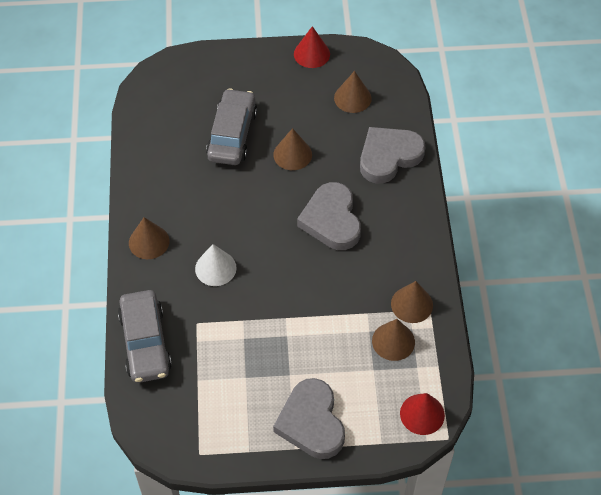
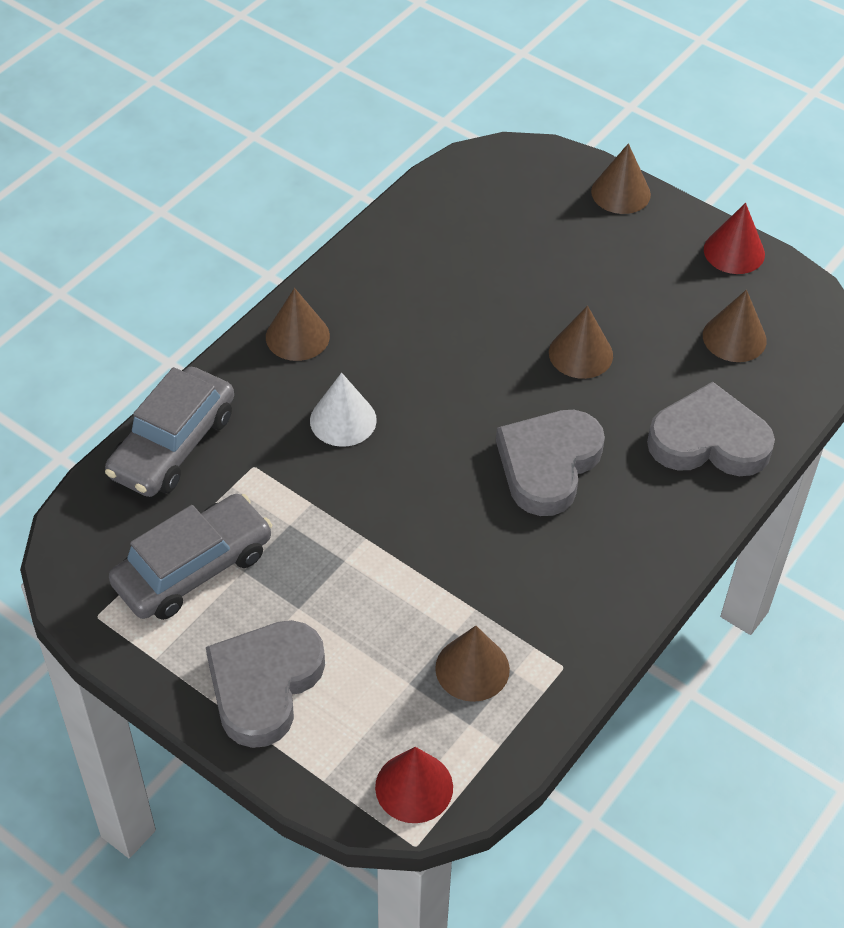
camera: 40 degrees right, 5 degrees down
(232, 134) = (528, 282): grey car -> grey car (193, 568)
(412, 304) = (546, 642): brown cone -> brown cone (620, 192)

